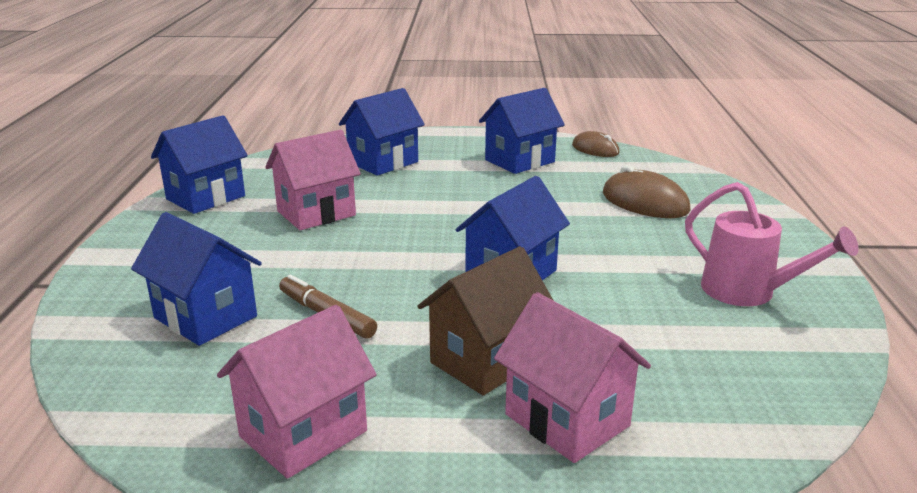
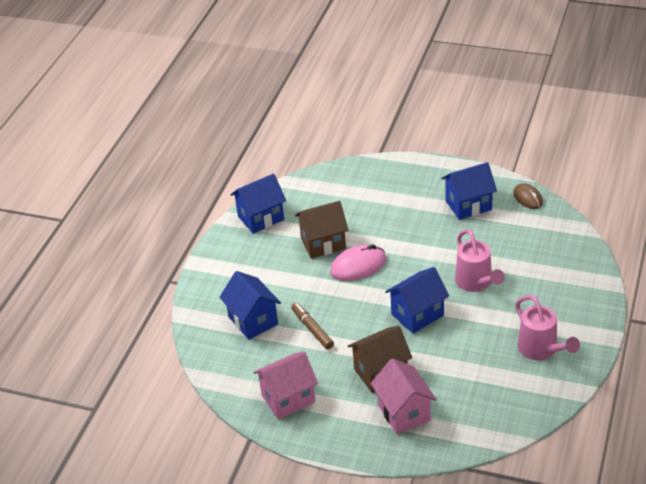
camera: 20 degrees right, 15 degrees up
(316, 213) = (323, 243): pink house -> brown house
(383, 162) = (377, 194): blue house -> none
(383, 230) = (358, 265): none -> pink mouse
(583, 229) = (476, 283): none -> pink watering can
(645, 202) = (529, 262): brown mouse -> none

